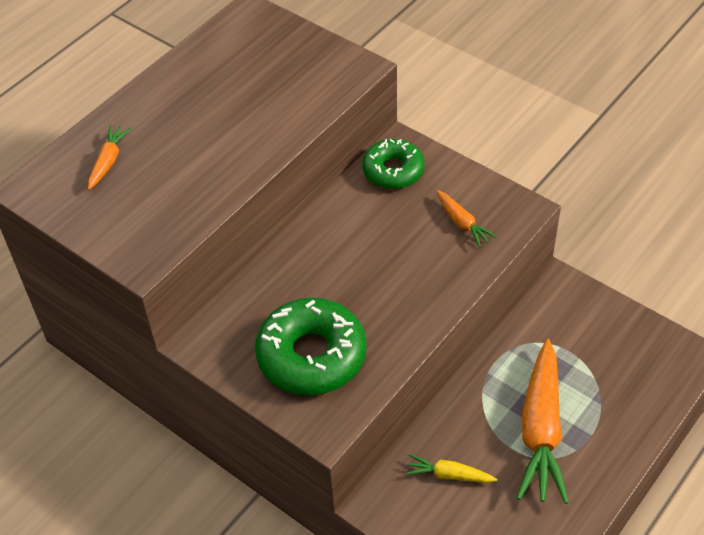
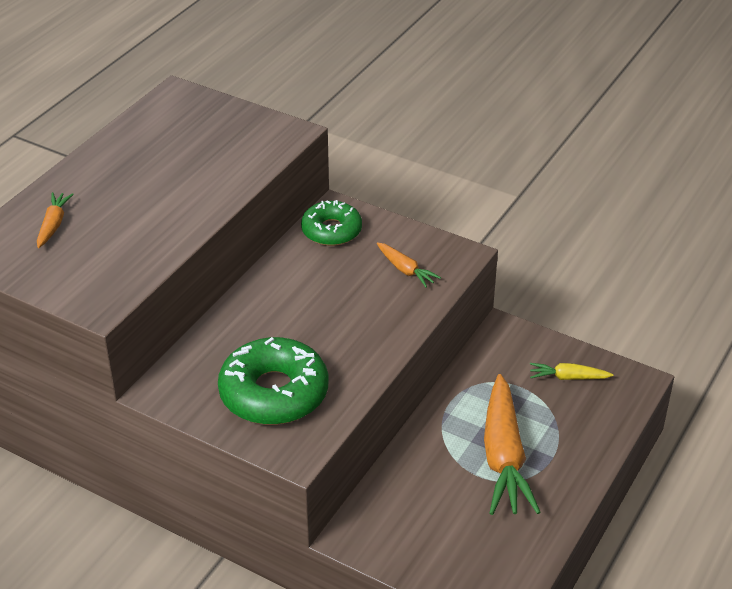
camera: 10 degrees left, 10 degrees down
(449, 475) = (419, 503): yellow carrot -> yellow carrot (568, 377)

